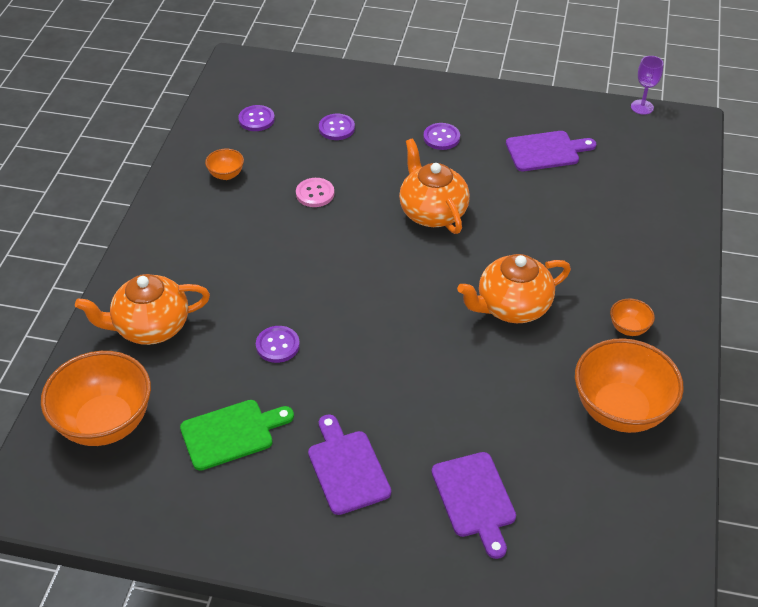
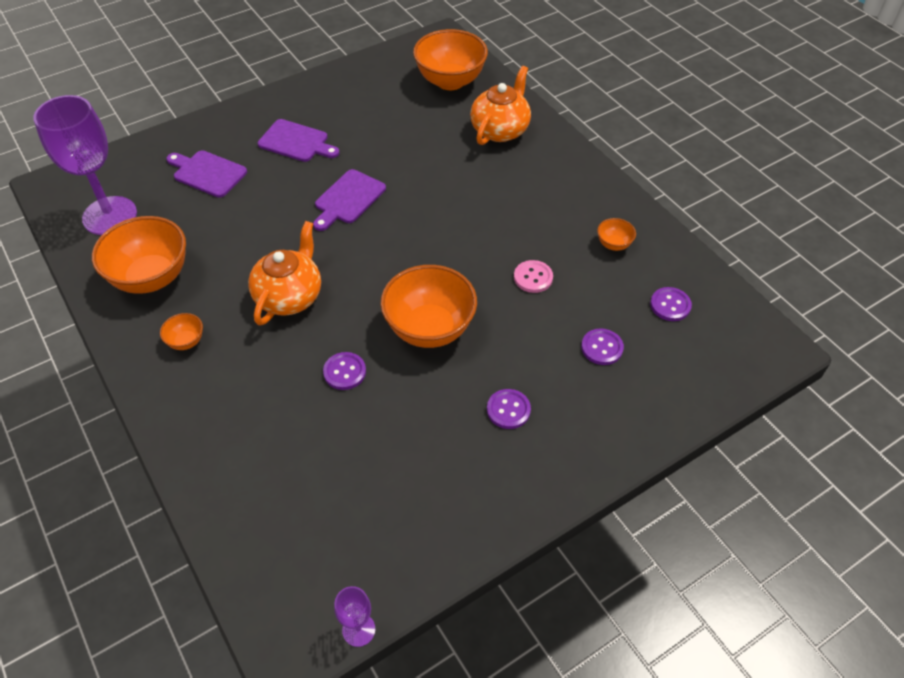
camera: 135 degrees right, 5 degrees up
(231, 433) = (379, 117): green cutting board -> none
(277, 345) = (415, 169): purple button -> purple button (344, 372)
(432, 212) = (429, 329): orange teapot -> orange bowl
(546, 151) = (402, 472): purple cutting board -> purple cutting board (348, 199)
(618, 519) = (110, 216): none -> purple goblet

